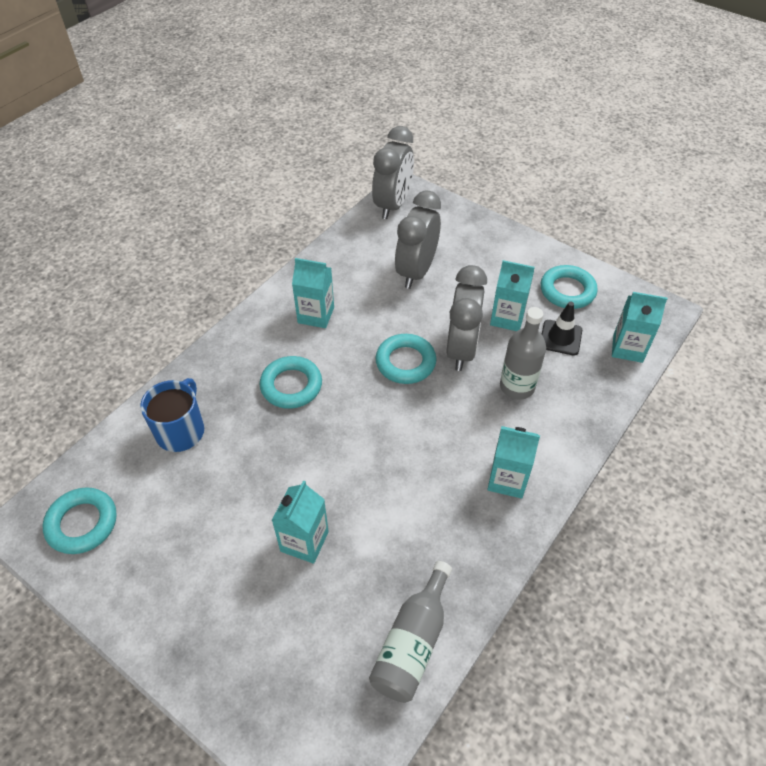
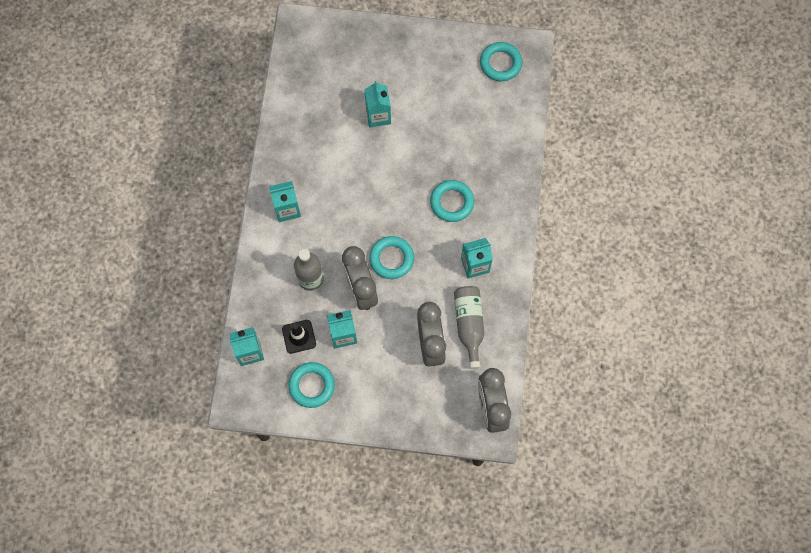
camera: 150 degrees right, 20 degrees up
(181, 431) = (494, 139): blue mug -> none
(412, 642) = (294, 97): grey bottle -> grey bottle (469, 325)

